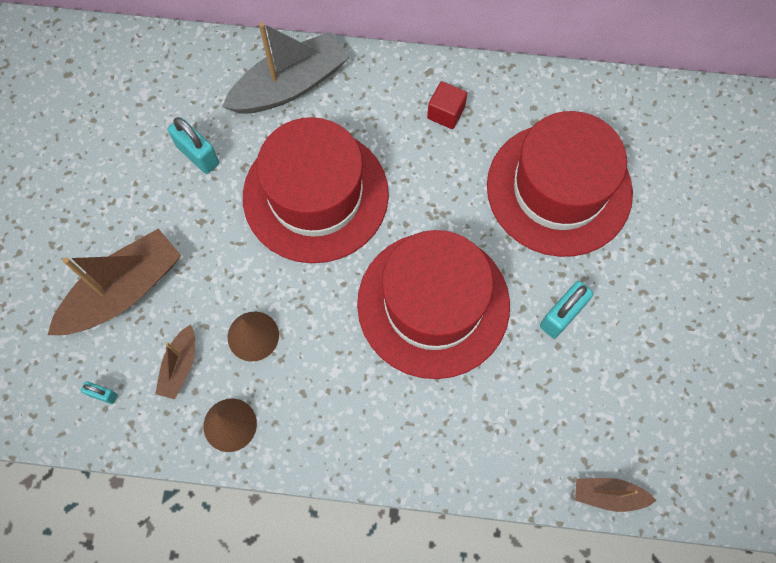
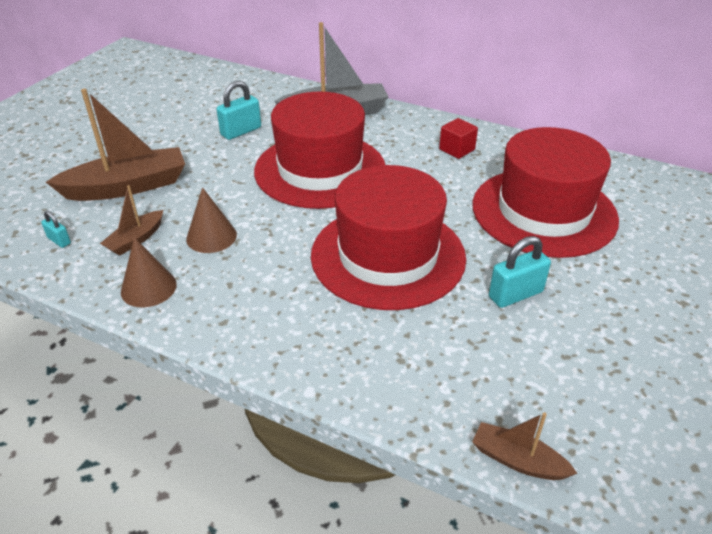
camera: 20 degrees right, 30 degrees down
(198, 155) = (241, 131): turquoise padlock -> turquoise padlock turned 75 degrees clockwise

